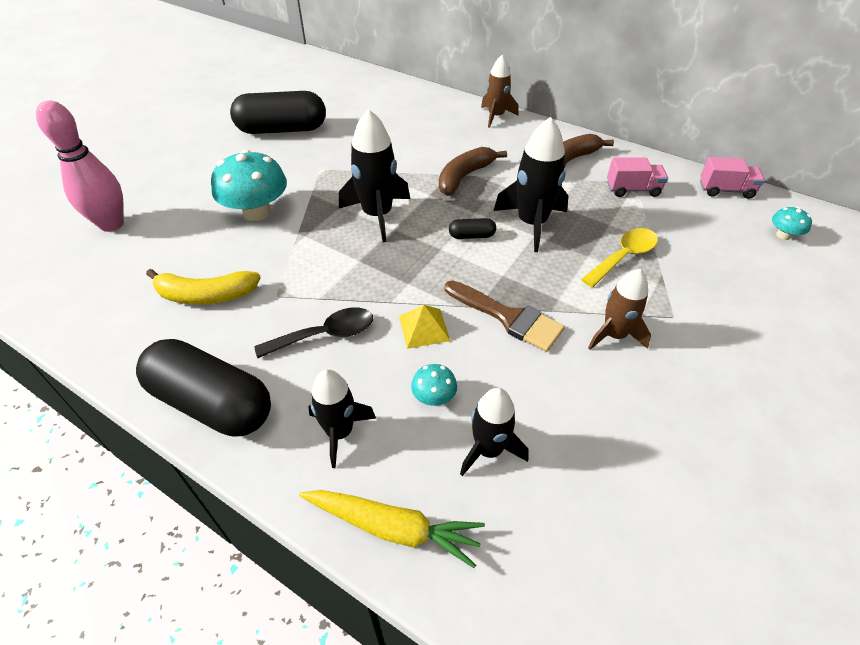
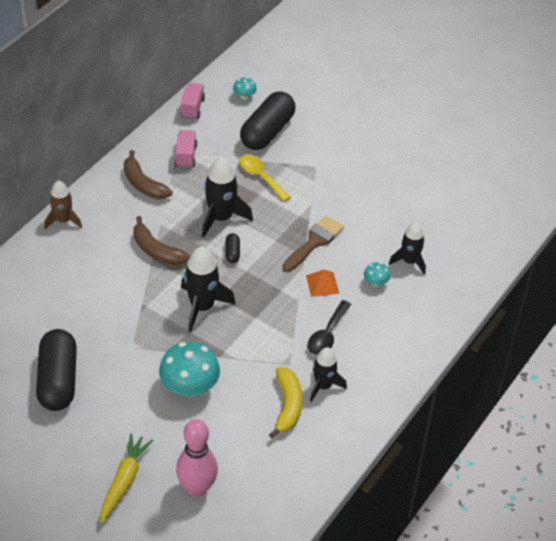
camera: 90 degrees left, 0 degrees up
(212, 403) = (381, 388): black capsule -> black capsule (267, 132)
(325, 335) = (327, 334): black spoon -> black spoon turned 135 degrees counterclockwise
(340, 432) = (400, 325): black rocket -> black rocket (323, 386)
(393, 528) = (454, 302): yellow carrot -> yellow carrot (124, 481)
(424, 328) = (322, 284): yellow pyramid -> orange pyramid
(614, 335) = (330, 196): brown rocket -> none

